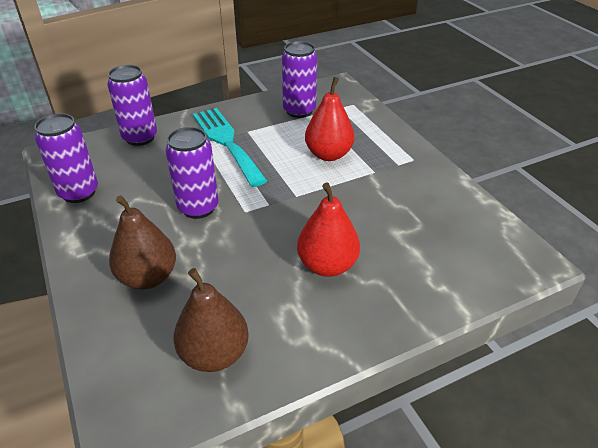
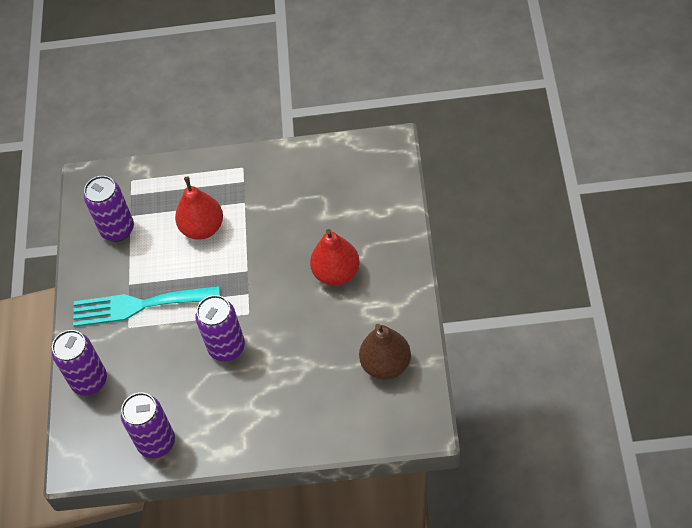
camera: 60 degrees left, 15 degrees up
(148, 277) = (294, 397): brown pear -> none

